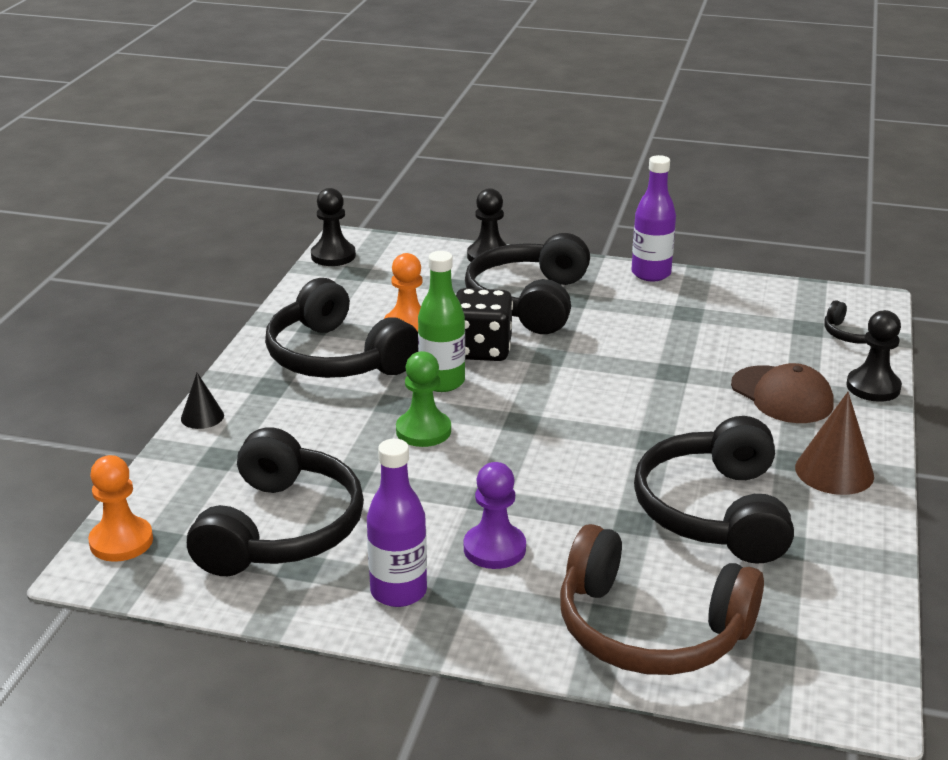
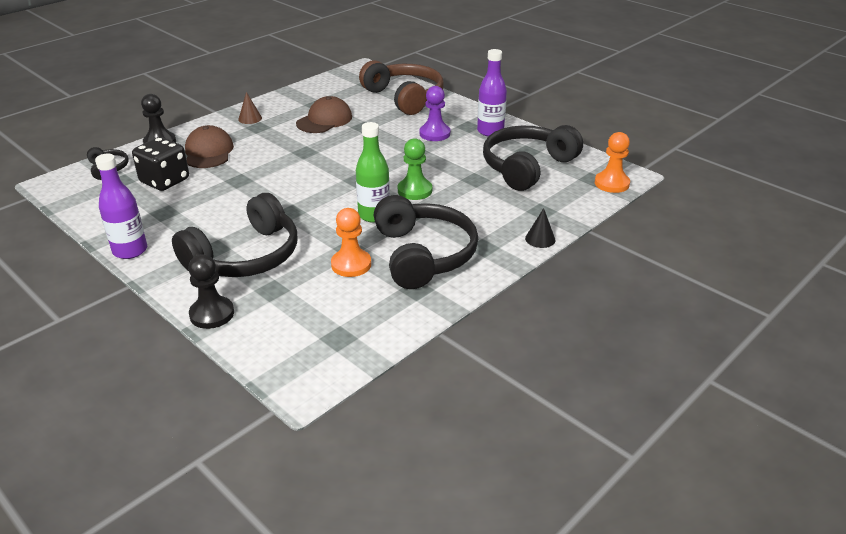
camera: 150 degrees left, 5 degrees up
(333, 256) = (336, 368): black pawn -> none
(482, 350) = (324, 229): black dice -> black dice (165, 181)
(714, 511) = (324, 120): black headphones -> brown cap
(834, 471) = (250, 118): brown cone -> brown cone, size x0.59

